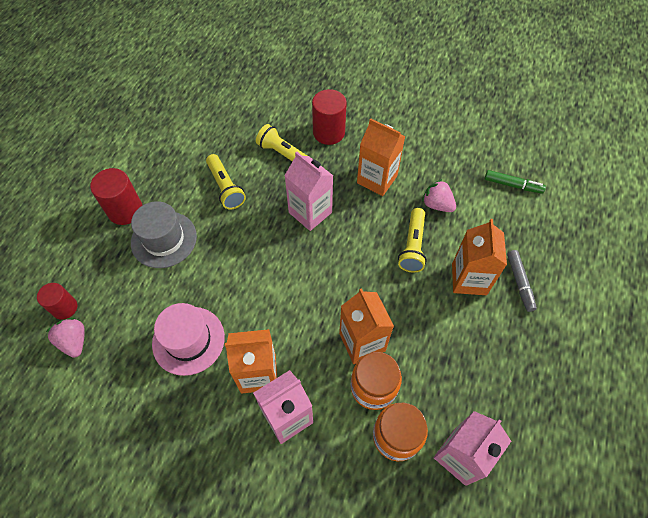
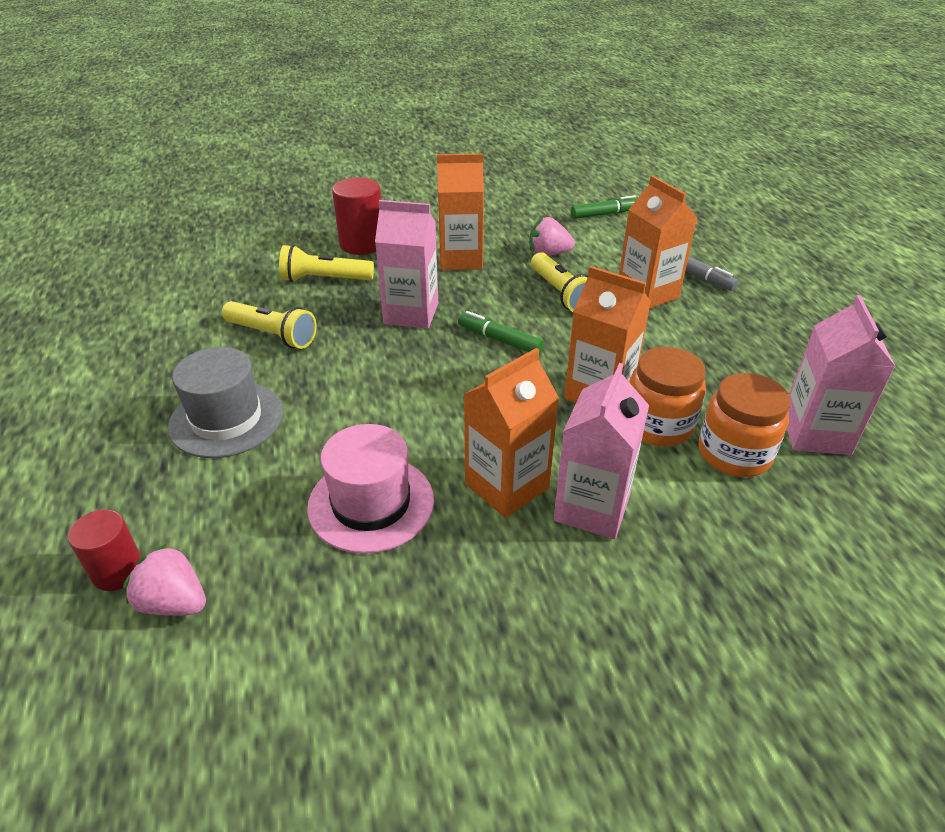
camera: 35 degrees left, 20 degrees down
(125, 210) = (132, 416): red cylinder -> none
(342, 265) = (500, 340): none -> green marker

